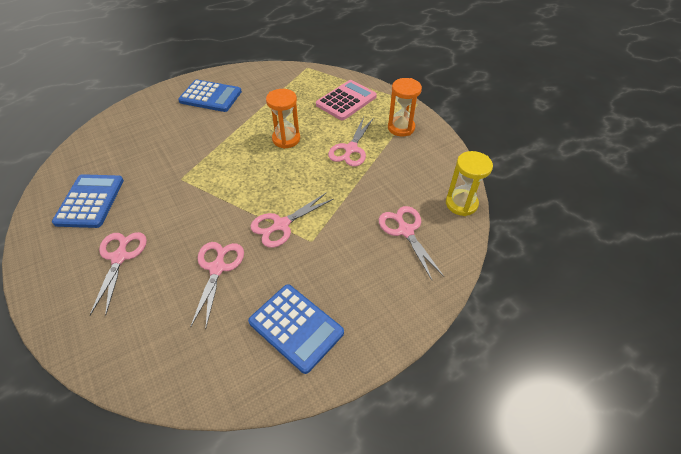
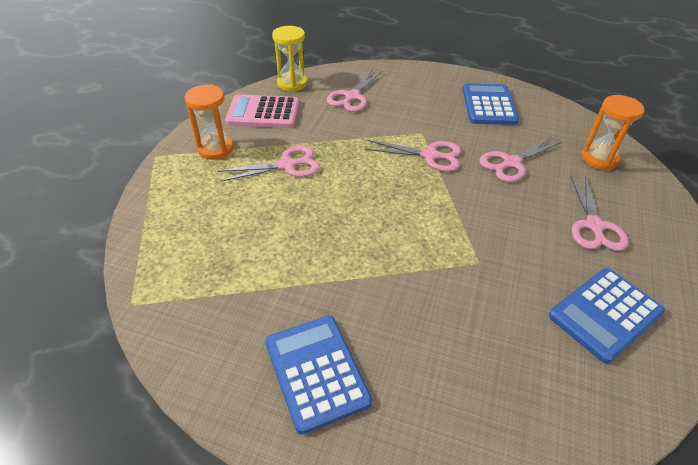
camera: 130 degrees left, 5 degrees down
(120, 257) = (594, 226): pink scissors -> pink scissors turned 45 degrees counterclockwise
(286, 139) = (322, 220): orange hourglass -> orange hourglass (599, 159)
(346, 101) = (196, 213): pink calculator -> pink calculator (263, 112)

